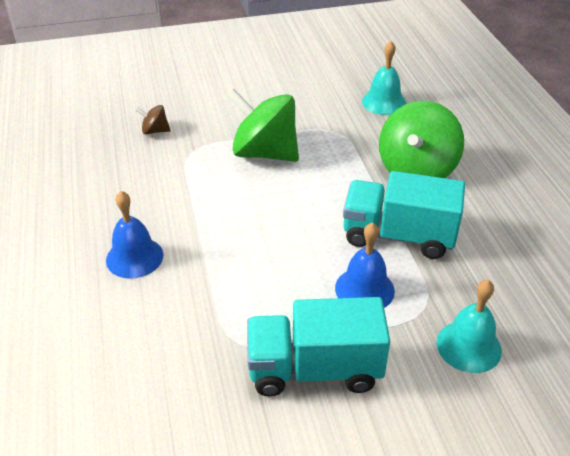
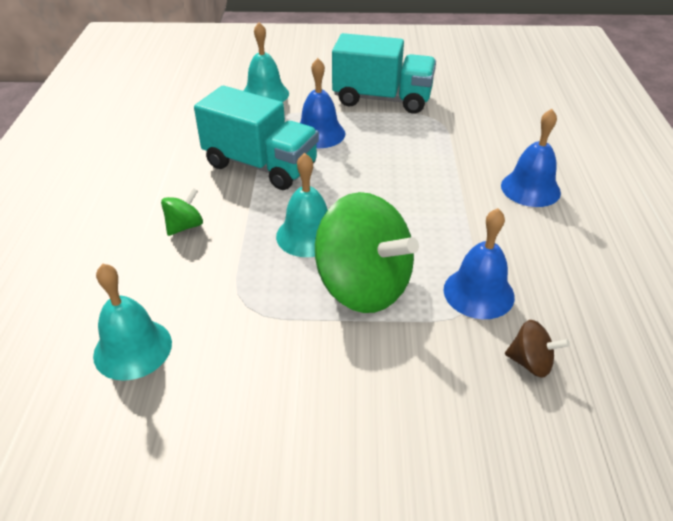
camera: 165 degrees left, 0 degrees up
(185, 162) = (478, 292): none -> blue bell
(319, 179) = (308, 235): none -> turquoise bell
(416, 170) = (185, 226): green spinning top -> green spinning top, size x0.44

